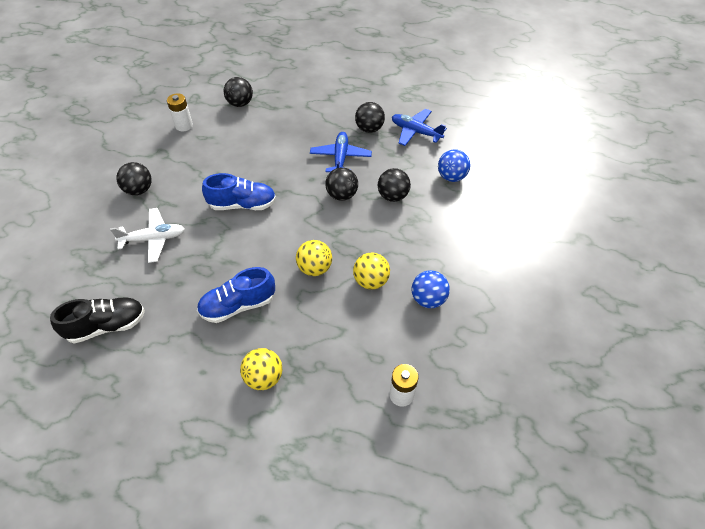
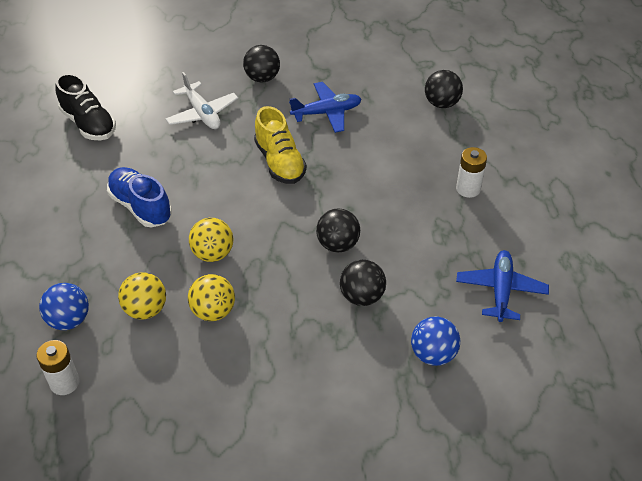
camera: 70 degrees right, 5 degrees down
(184, 125) = (375, 73): white battery -> white battery (468, 189)
(242, 204) = (280, 162): blue shoe -> yellow shoe
(264, 377) = (59, 256): yellow ball -> yellow ball (145, 309)
(340, 158) = (402, 224): blue plane -> blue plane (326, 113)
(369, 129) = (474, 238): black ball -> none
(428, 299) = (206, 377): blue ball -> blue ball (69, 320)

